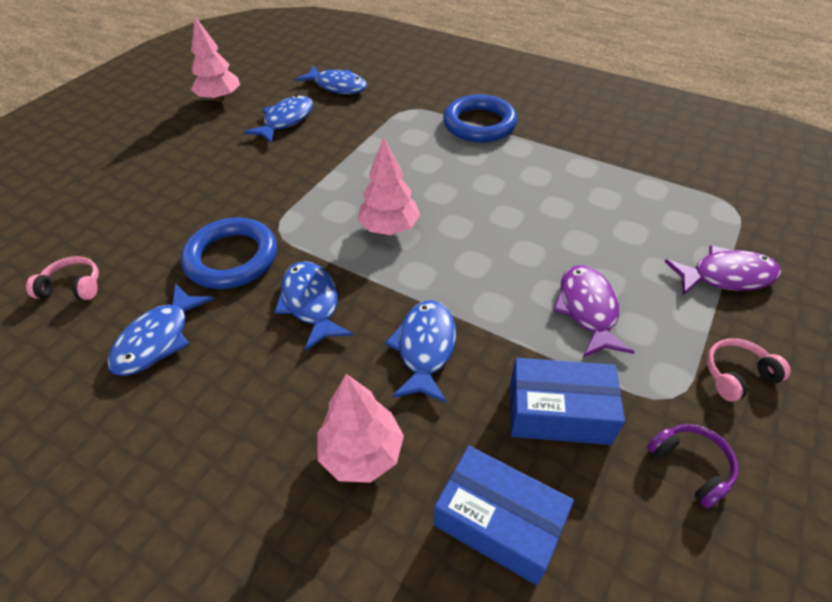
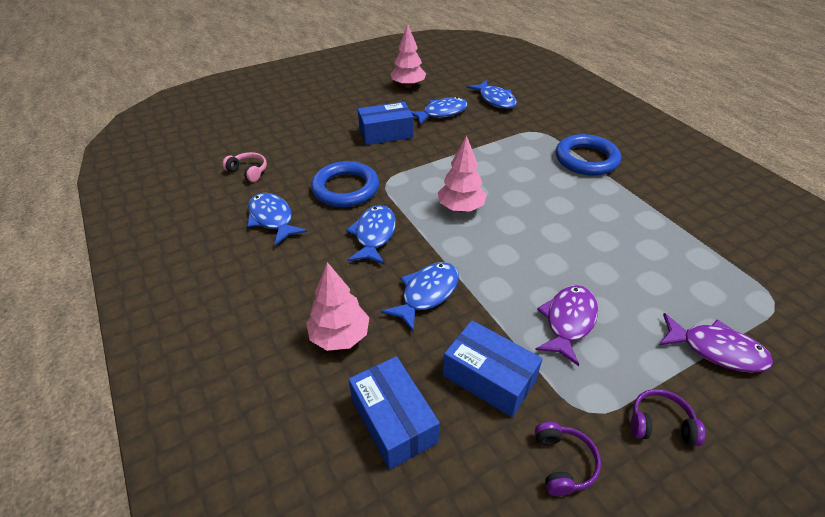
camera: 30 degrees right, 5 degrees down
(158, 339) = (272, 219): blue fish -> blue fish turned 90 degrees clockwise
(234, 168) = (386, 133): none -> blue box
(737, 375) = (660, 424): pink headphones -> purple headphones

